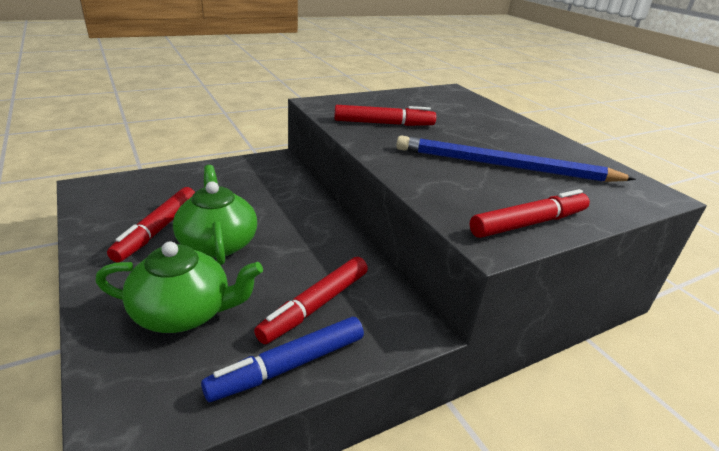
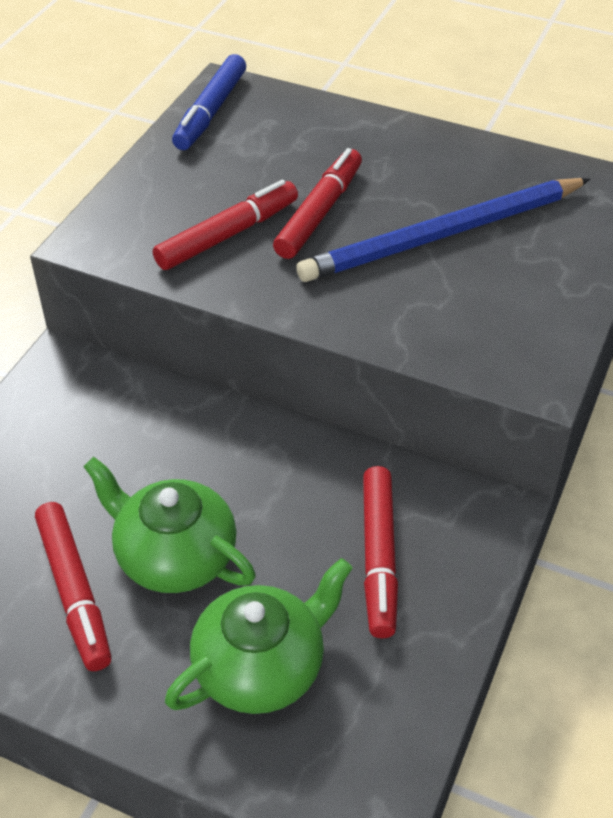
camera: 35 degrees left, 15 degrees up
(289, 365) = (431, 640): blue marker -> blue marker (211, 111)
(528, 223) = (545, 324): red marker -> red marker (319, 213)

